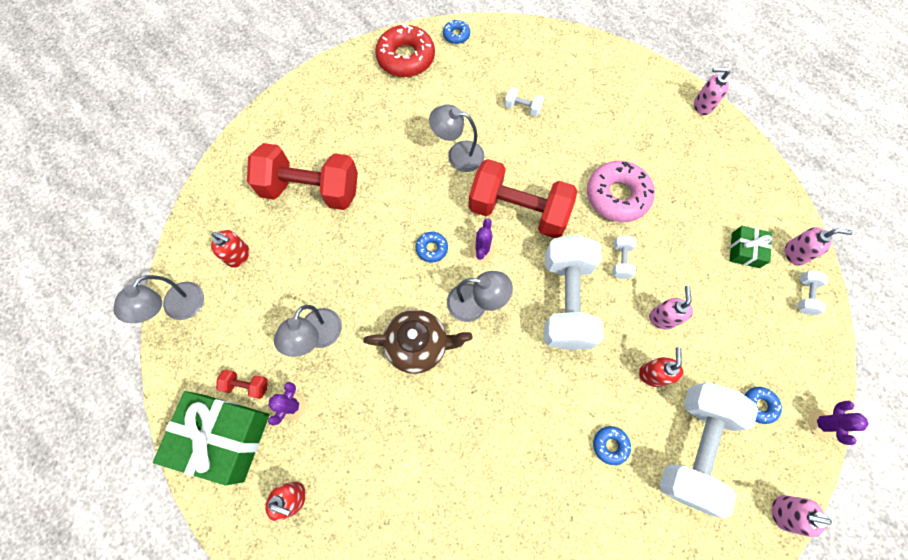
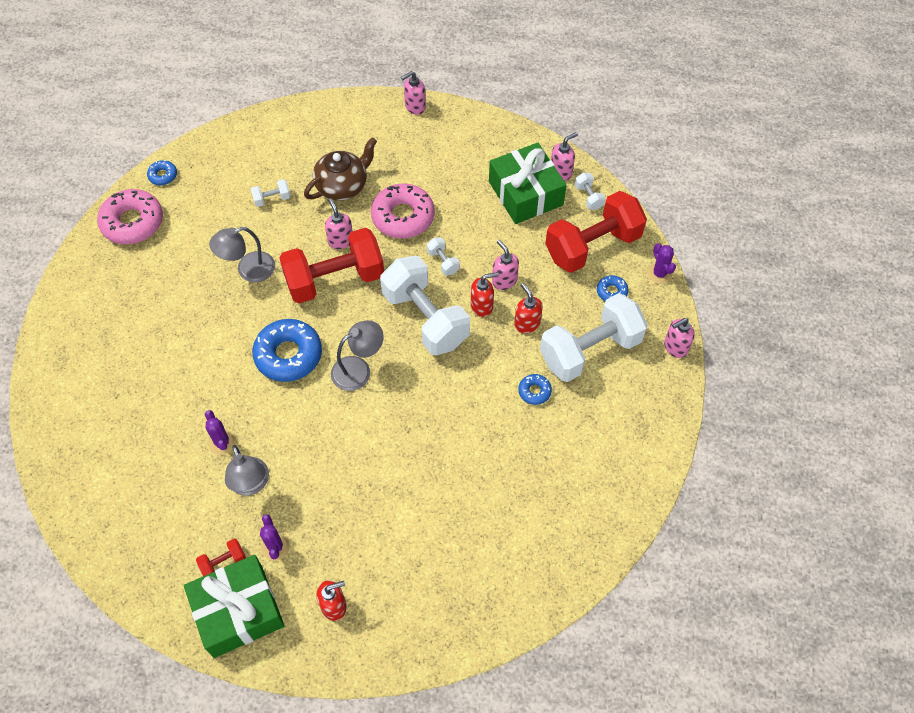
camera: 40 degrees left, 10 degrees down
(178, 308) = (106, 555): grey lamp -> none
(238, 256) = (124, 477): red soap dispenser -> red soap dispenser (482, 306)
(311, 190) = (142, 382): red dumbbell -> red dumbbell (592, 246)
(406, 58) = (132, 222): red donut -> pink donut
(418, 345) = (339, 430): brown teapot -> brown teapot (343, 186)
(432, 248) = (288, 355): blue donut -> blue donut, size x2.10
(482, 250) = (330, 328): purple cactus -> purple cactus (222, 442)
(549, 180) = (340, 240): none -> pink soap dispenser
(693, 447) = (590, 350): white dumbbell -> white dumbbell turned 75 degrees clockwise
(745, 250) = (525, 193): green gift -> green gift, size x2.00

